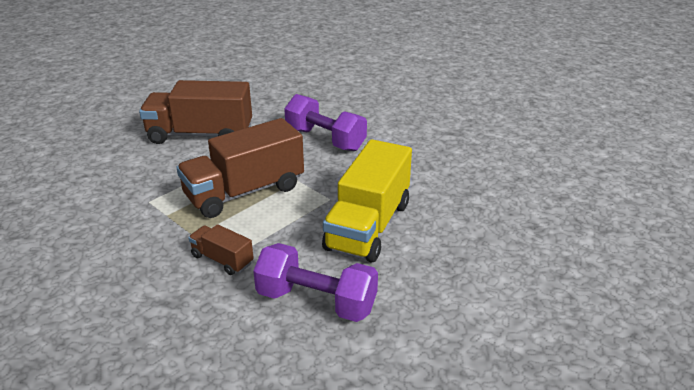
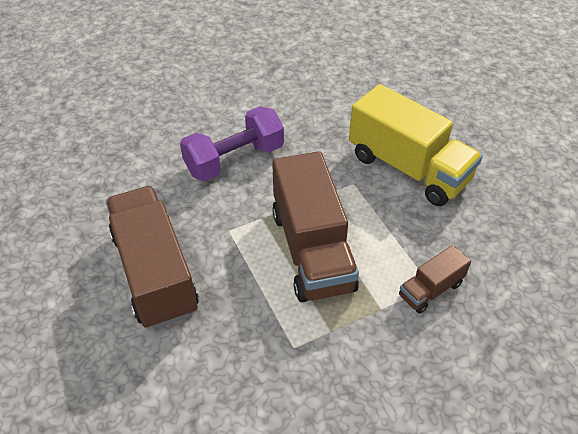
camera: 70 degrees left, 15 degrees up
(200, 135) = (155, 272): brown truck -> brown truck turned 135 degrees clockwise
(316, 301) = (508, 230): purple dumbbell -> none

